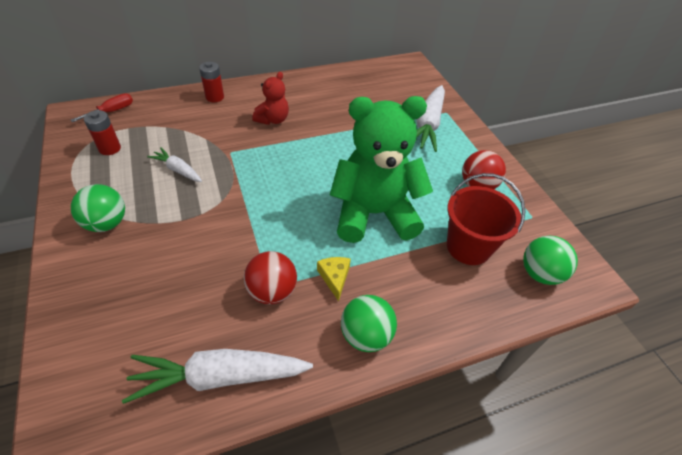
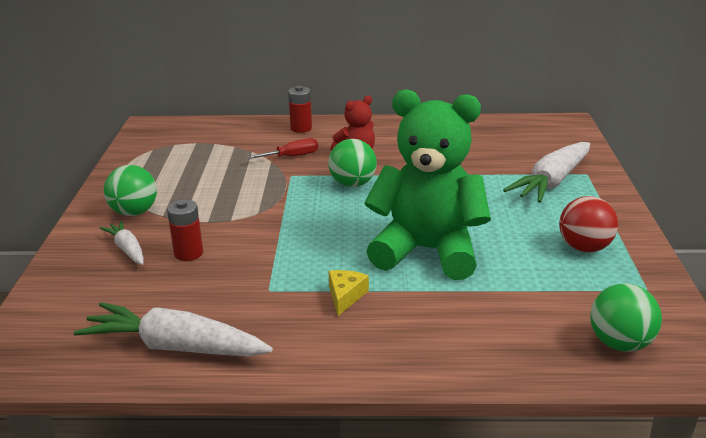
camera: 25 degrees right, 20 degrees down
(110, 148) = (169, 156): red battery -> red battery (188, 253)
(112, 111) = (187, 128): red screwdriver -> red screwdriver (292, 156)
(178, 170) = (227, 182): white carrot -> white carrot (127, 249)
(272, 291) = (268, 293): red ball -> none
(366, 335) = (352, 350): green ball -> green ball (352, 184)
(468, 247) = (533, 301): red bucket -> none

